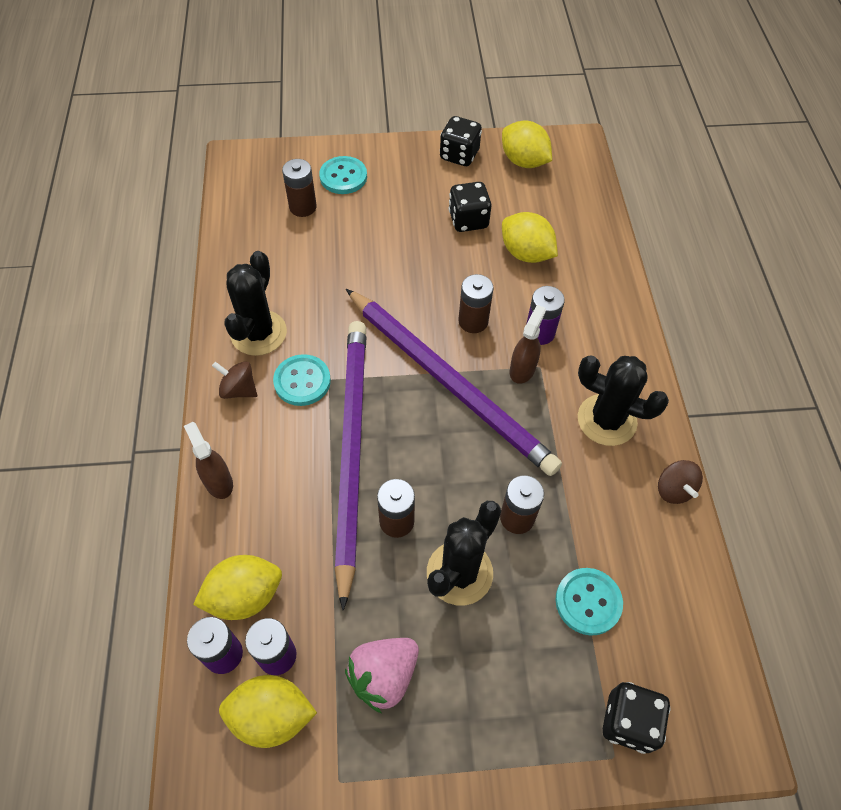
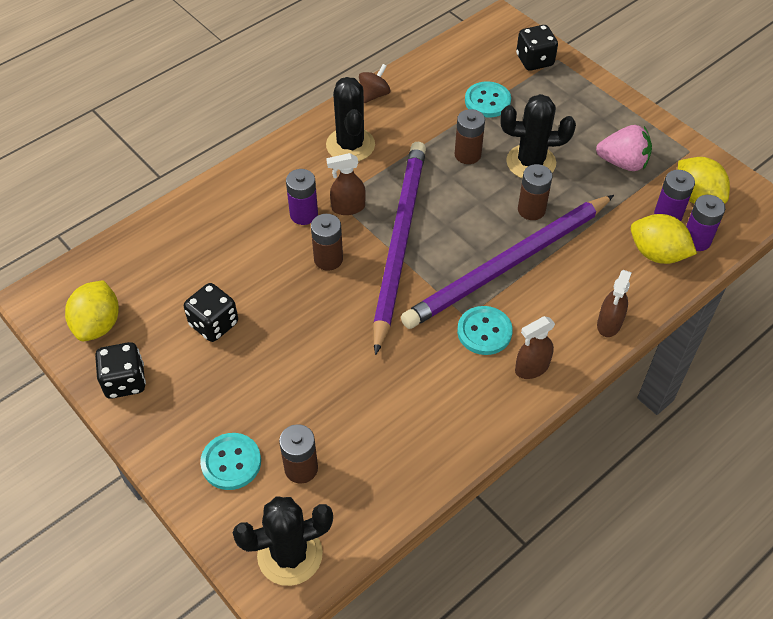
camera: 125 degrees left, 5 degrees down
(239, 389) = (531, 368): brown spinning top -> brown spray bottle
(258, 333) = (470, 394): black cactus -> black cactus (290, 554)
(526, 253) = (223, 263): yellow lemon -> none

